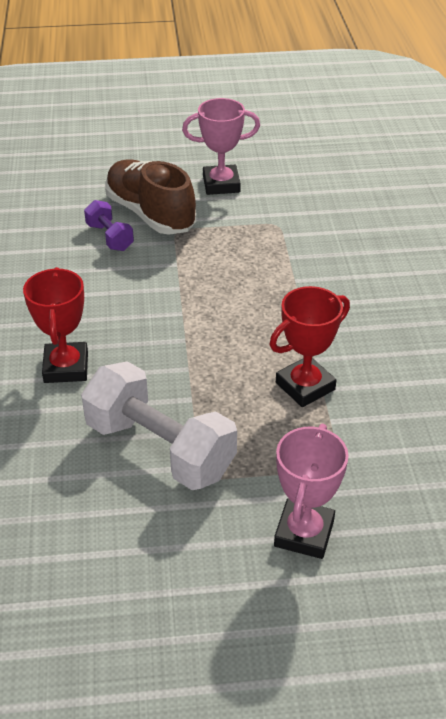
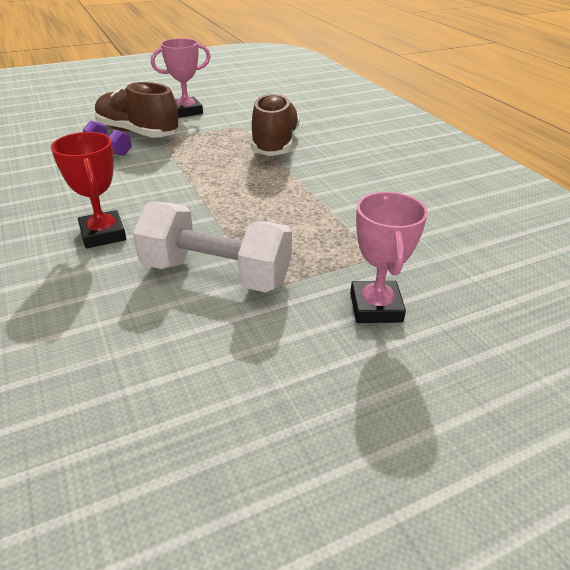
camera: 20 degrees left, 5 degrees down
(305, 386) = (316, 211): red trophy -> none
(306, 264) = (275, 144): none -> brown shoe

